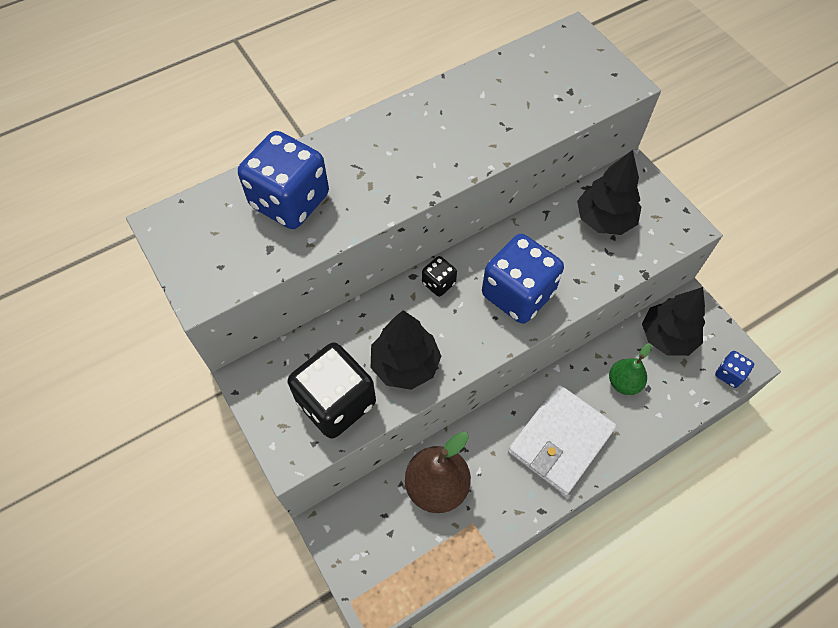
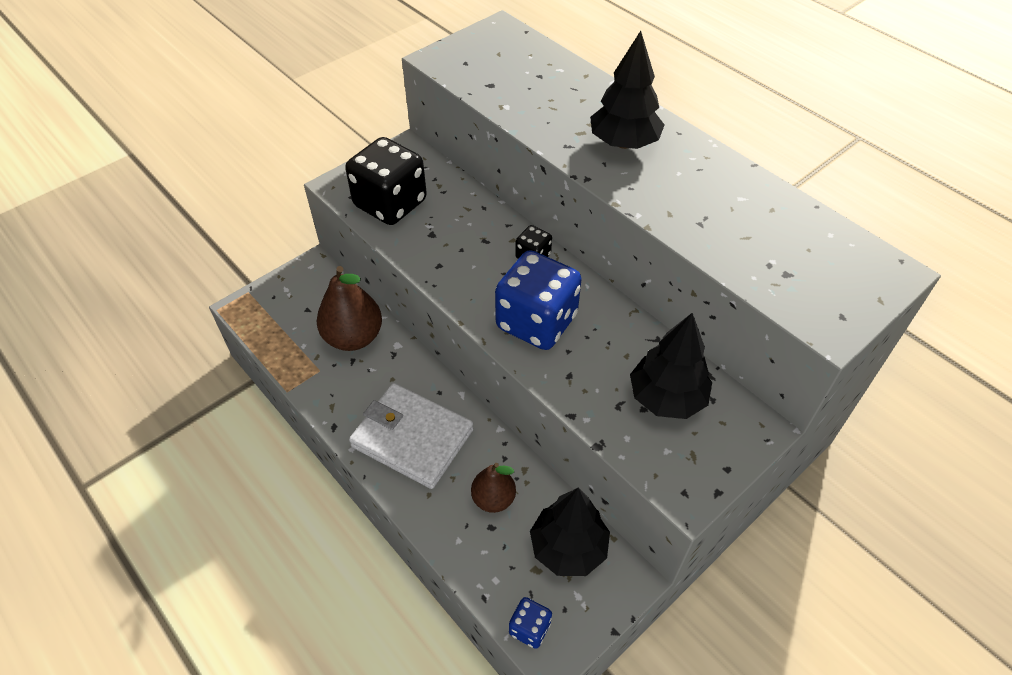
camera: 80 degrees right, 10 degrees down
(290, 201) = (545, 87): blue dice -> none
(405, 365) = (435, 243): black tree -> black tree (623, 143)
(624, 383) = (493, 499): green pear -> brown pear

